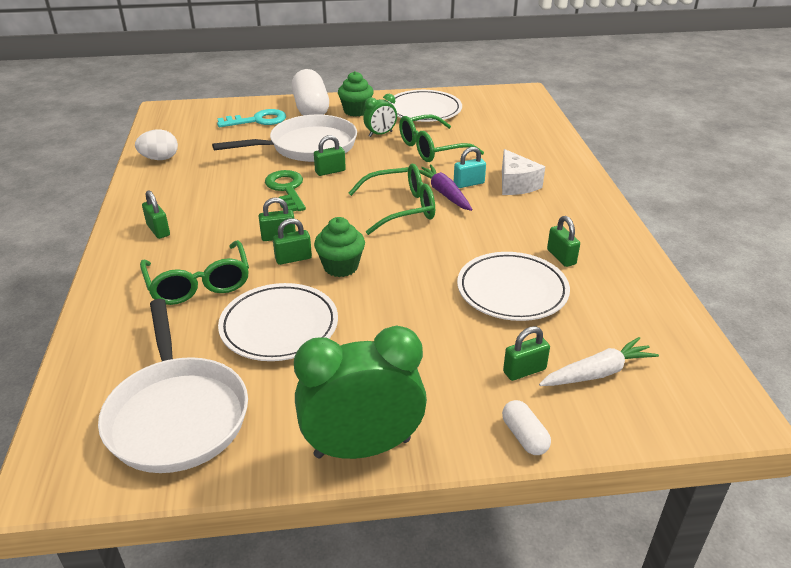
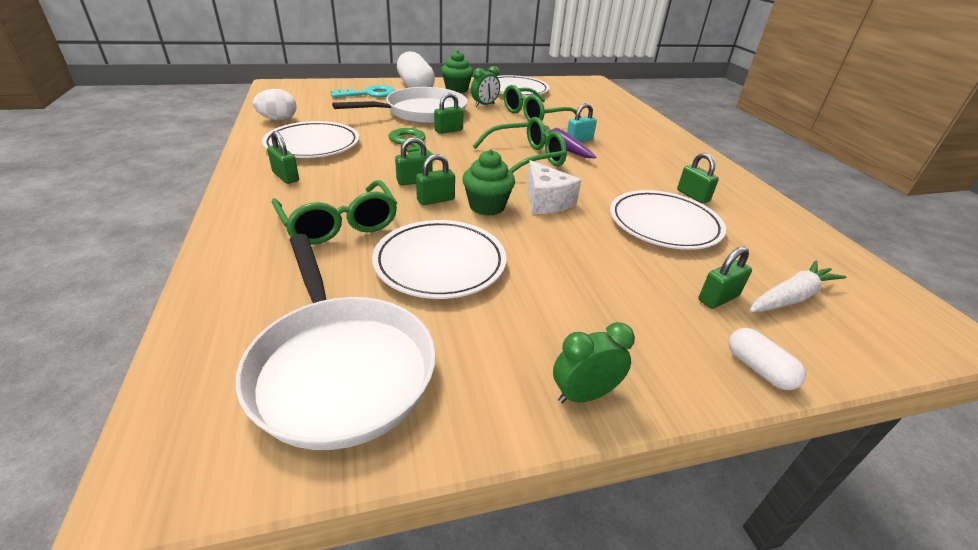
camera: 10 degrees left, 0 degrees up
(189, 191) = (313, 145): none -> white plate
(362, 447) = (584, 394): green clock -> green clock, size x0.49
(516, 184) = (621, 141): white cheese -> white cheese (546, 201)

